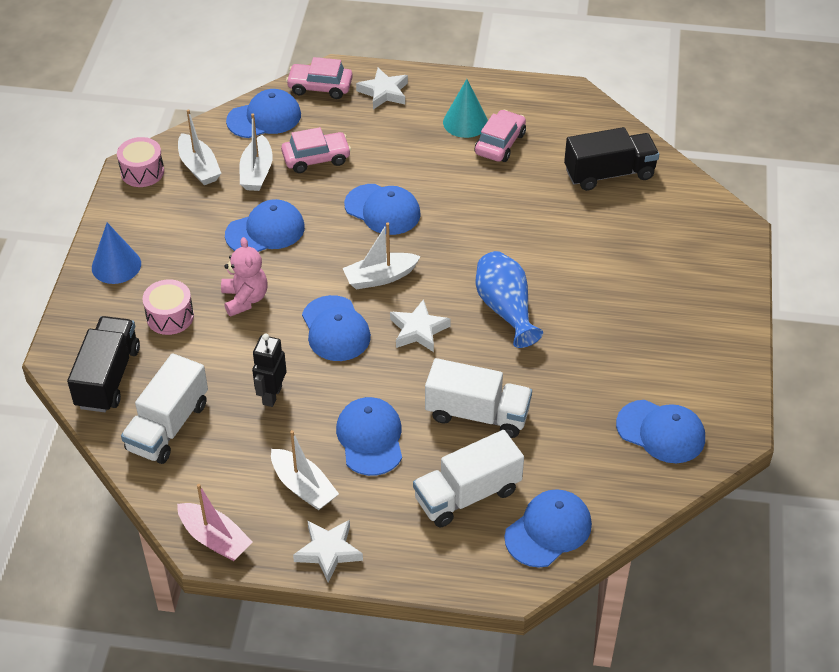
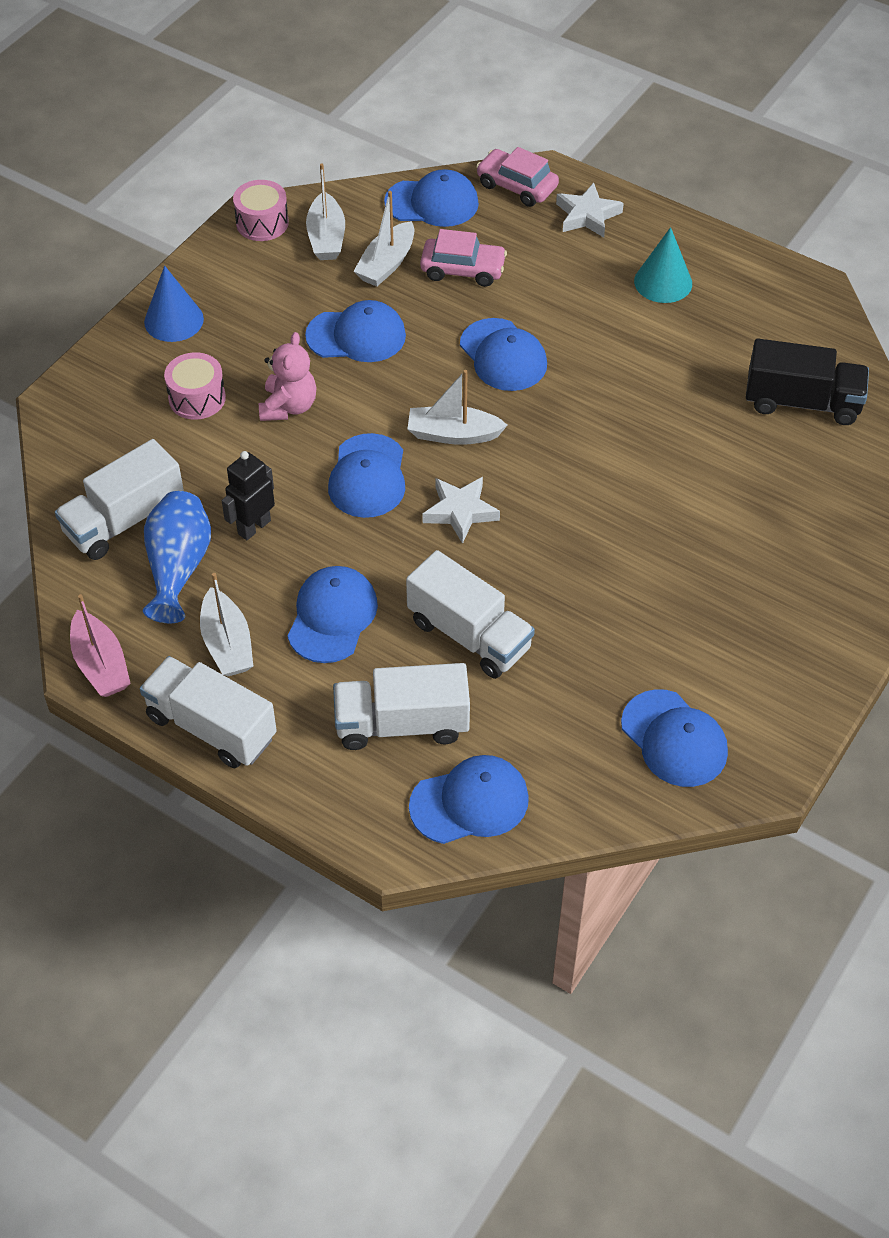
camera: 25 degrees right, 5 degrees up
(108, 377) = (94, 443): black truck -> none
(328, 551) = (211, 727): white star -> white truck
(500, 143) = (689, 321): pink car -> none
(505, 309) = (576, 523): blue vase -> blue vase (178, 568)

